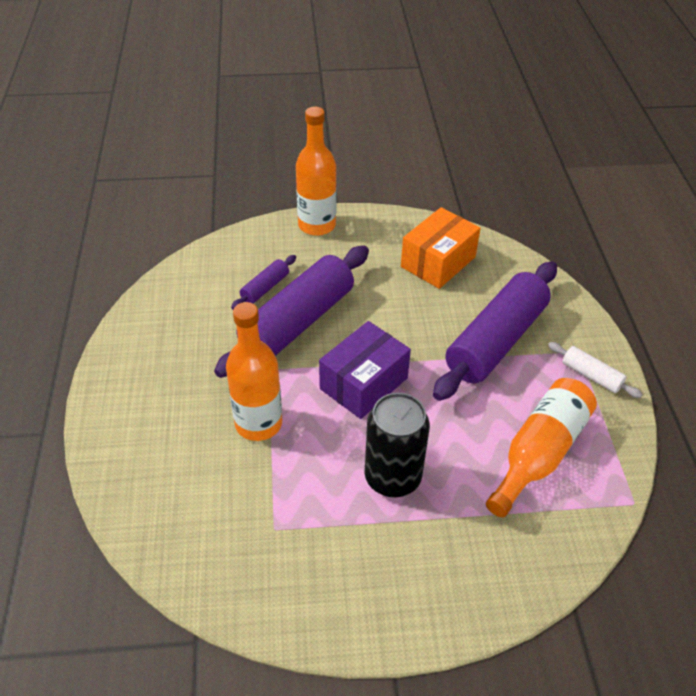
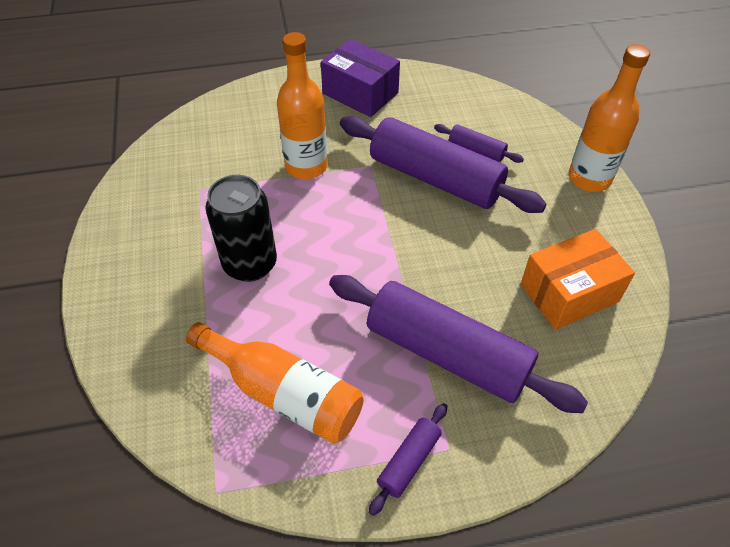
camera: 85 degrees right, 5 degrees up
(363, 383) = (363, 235): purple box -> purple box (360, 93)
(438, 262) = (569, 293): orange box -> orange box turned 60 degrees counterclockwise
(591, 375) = (409, 461): white rolling pin -> purple rolling pin

